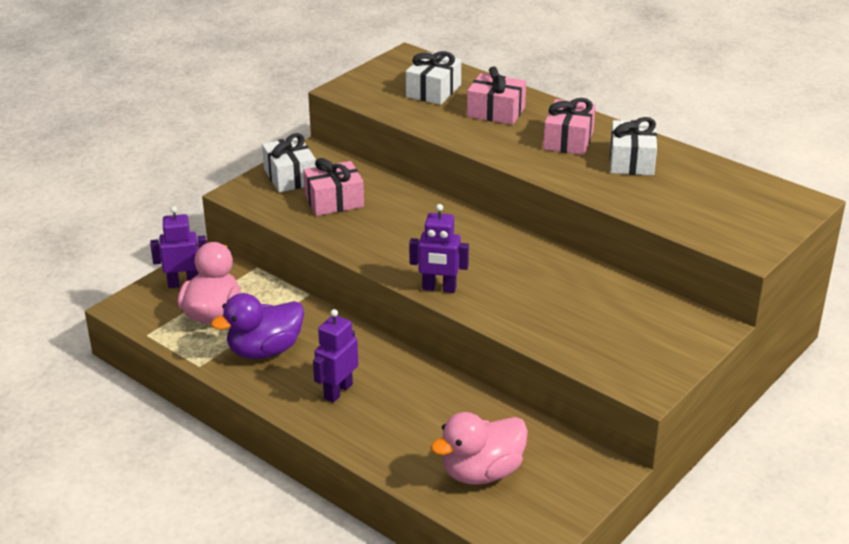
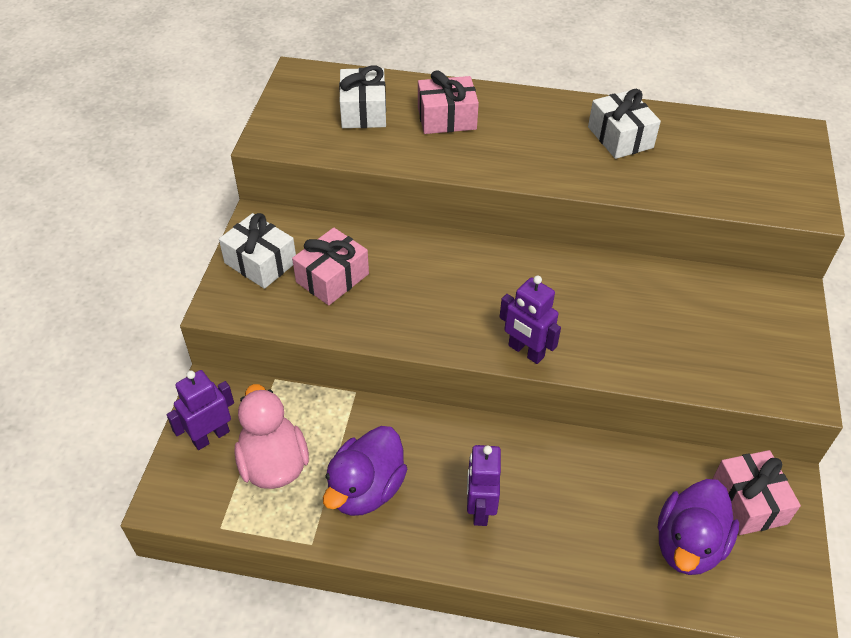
camera: 30 degrees left, 15 degrees up
(439, 288) = (526, 351): purple robot -> purple robot turned 60 degrees clockwise
(482, 472) = (688, 544): pink duck -> purple duck
(568, 140) = (543, 131): pink gift -> pink gift (749, 501)

